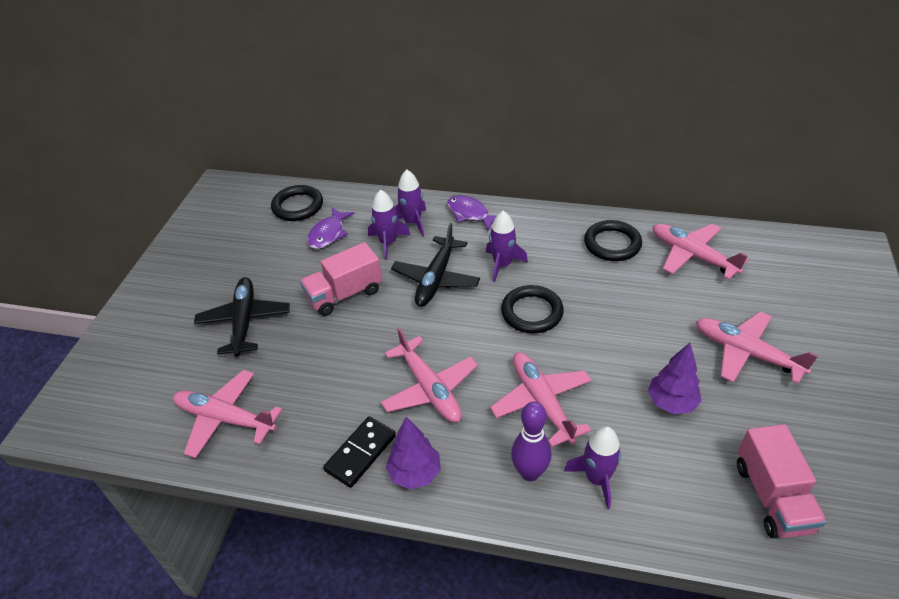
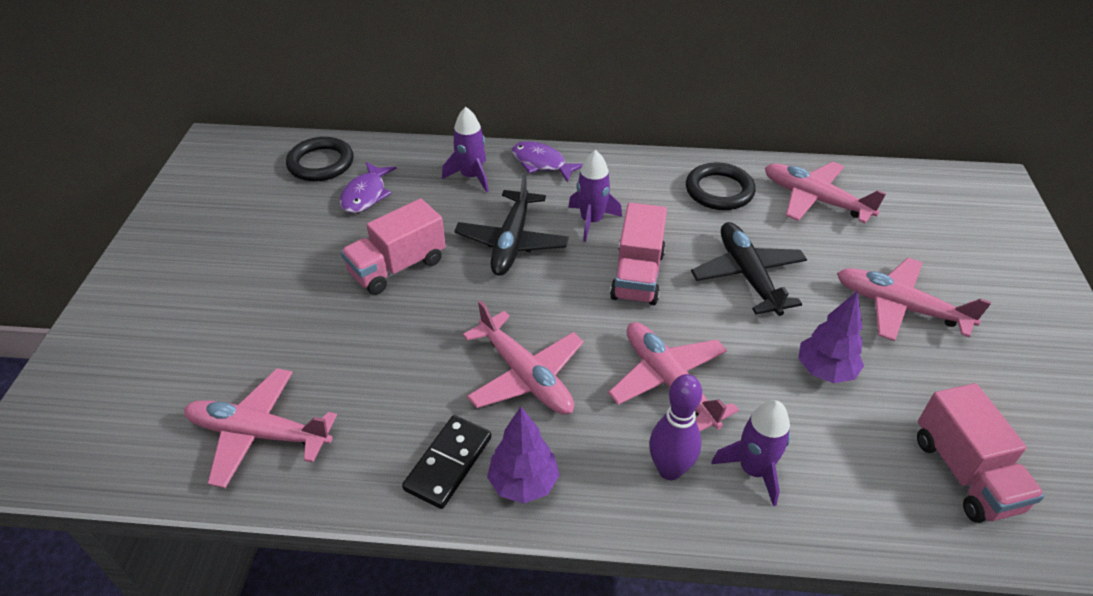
camera: 10 degrees left, 0 degrees up
(244, 321) = (269, 308): black plane -> black plane (748, 276)
(388, 243) = (444, 202): purple rocket -> none
(532, 312) = (637, 275): black ring -> pink truck

